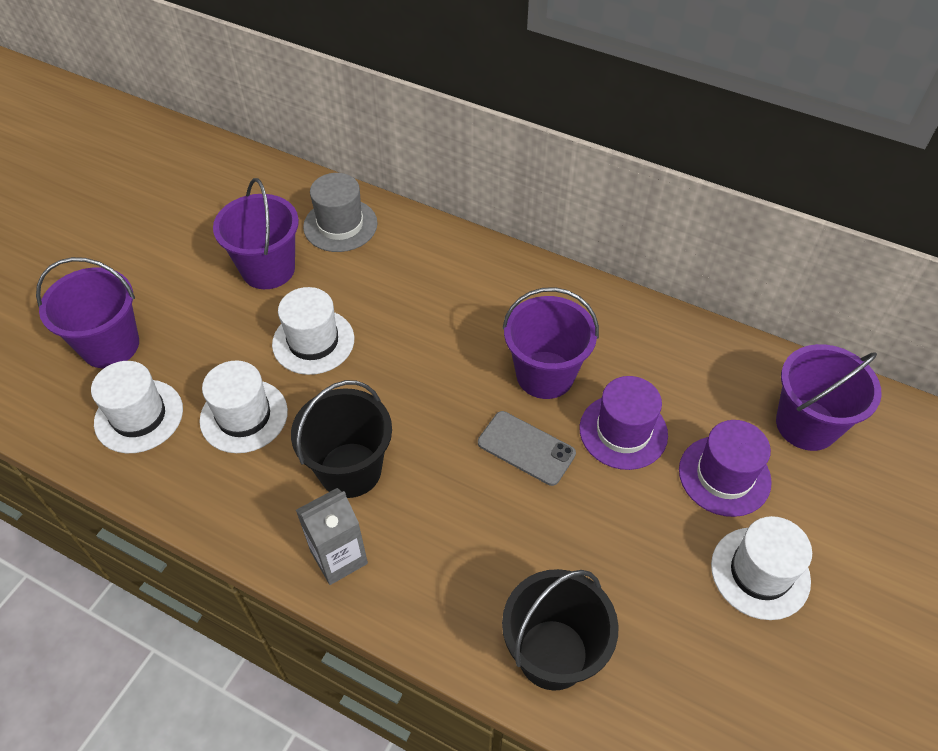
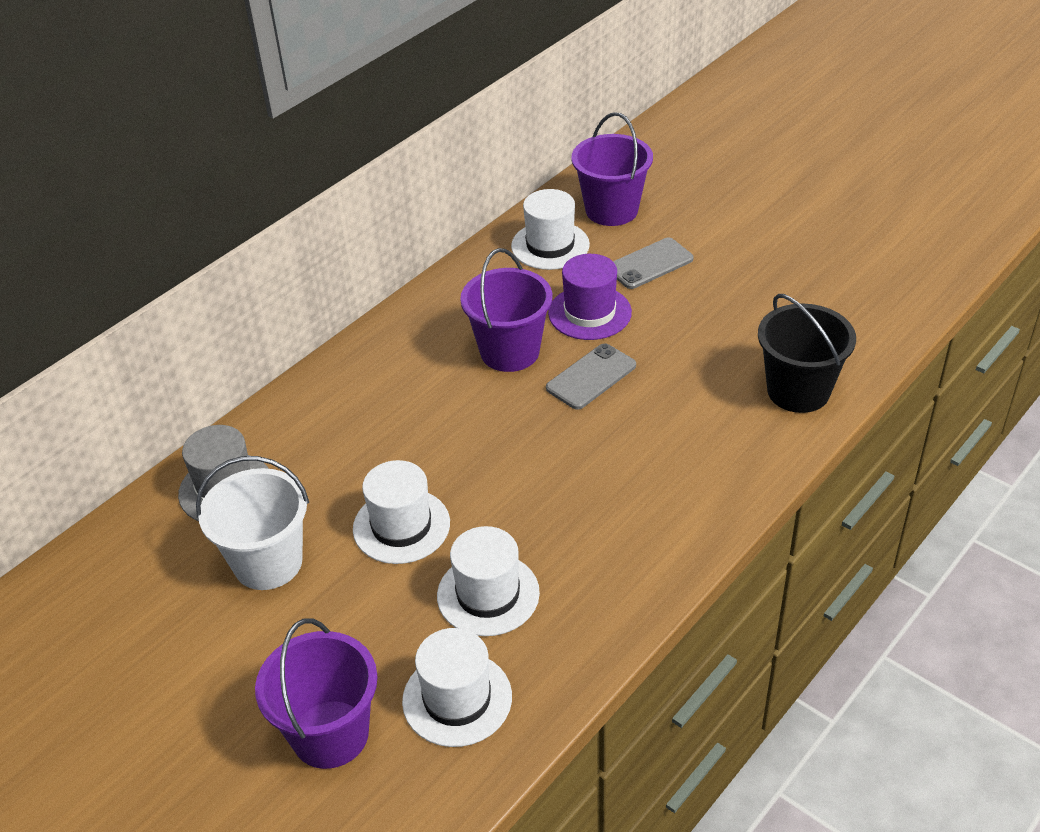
camera: 75 degrees left, 10 degrees down
(268, 269) = (268, 562): purple bucket -> white bucket
(339, 557) = (683, 523): grey carton -> none
(350, 470) = (583, 507): black bucket -> none
(724, 475) = (650, 264): purple hat -> grey phone
(760, 573) = (742, 264): white hat -> white hat (550, 245)

